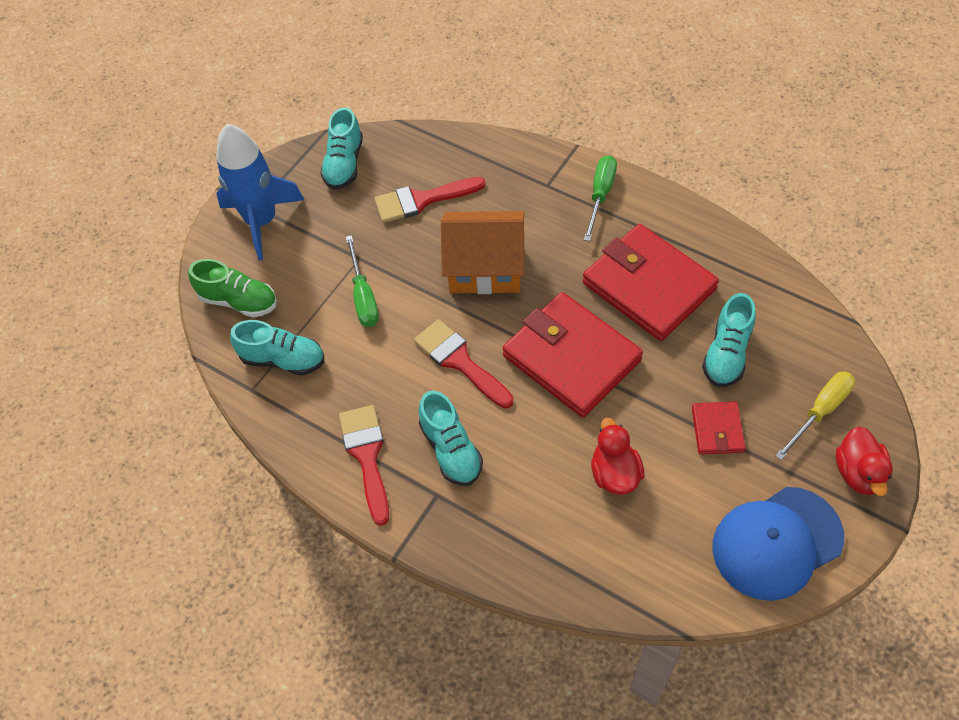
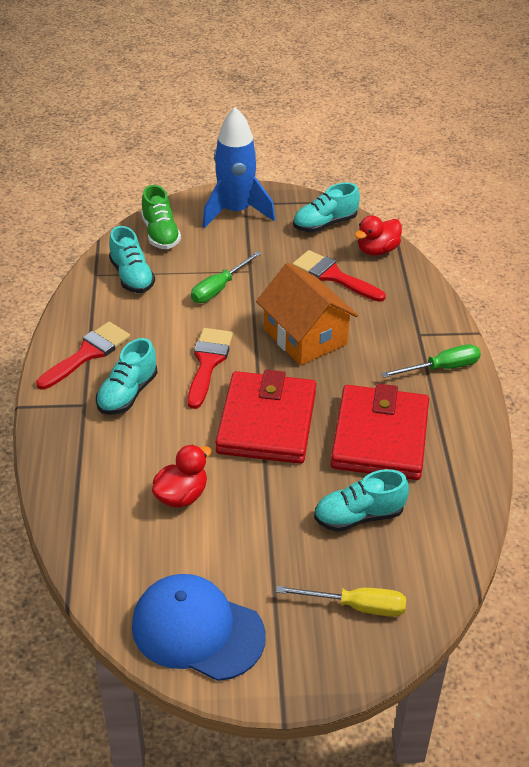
camera: 50 degrees right, 15 degrees down
(717, 430) = (276, 542): red wallet -> none
(858, 473) = (315, 661): red duck -> red duck (377, 250)

